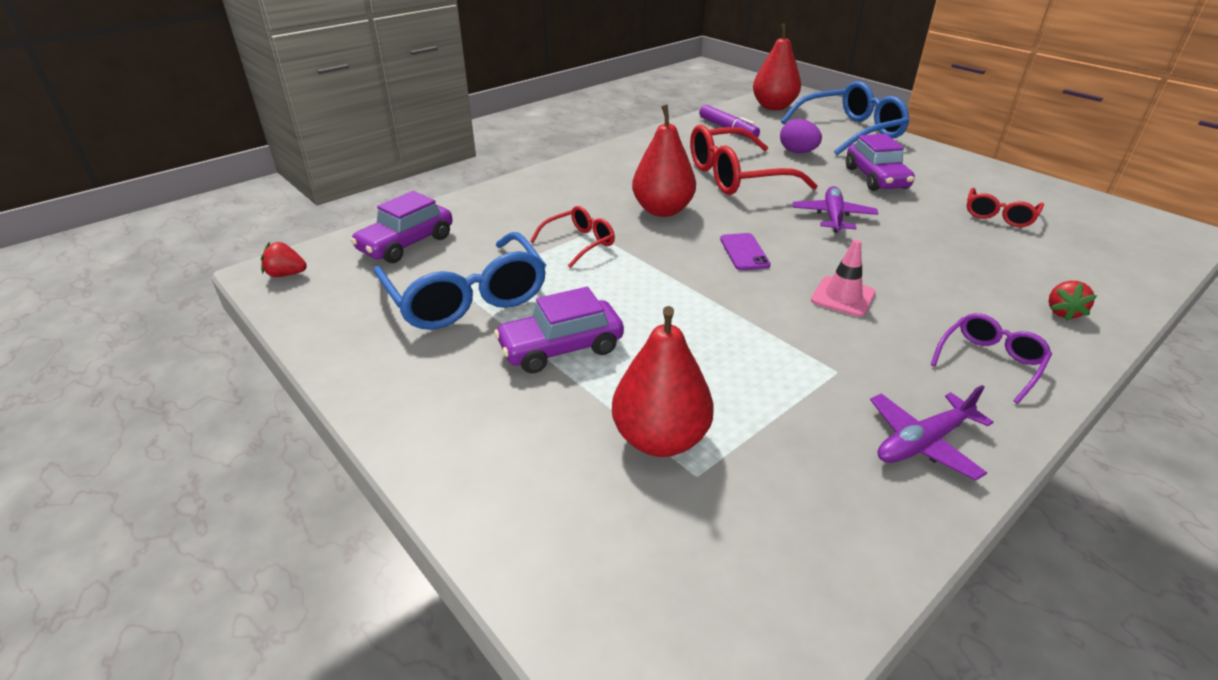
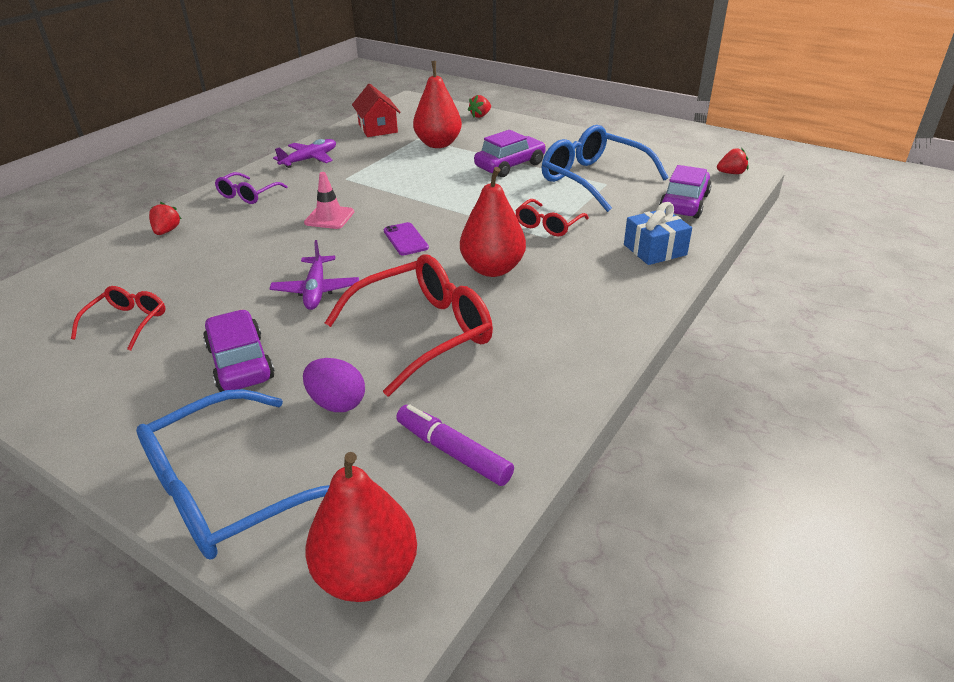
camera: 165 degrees right, 0 degrees up
(500, 204) = (655, 250): none -> blue gift
(521, 547) = (480, 116): none -> red strawberry
(790, 545) = (378, 128): none -> red house

